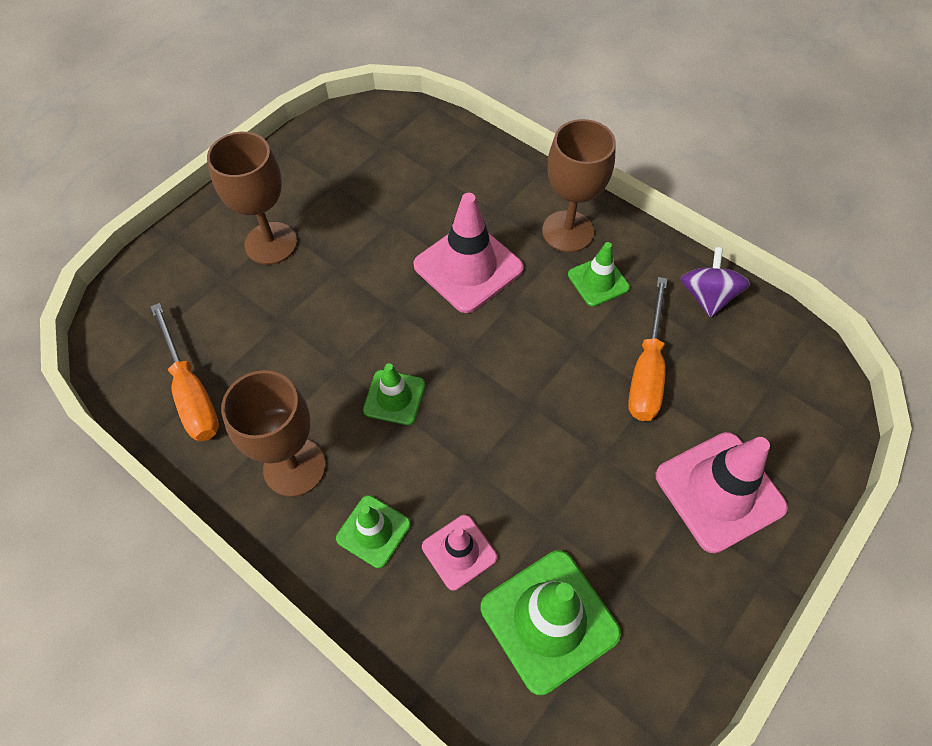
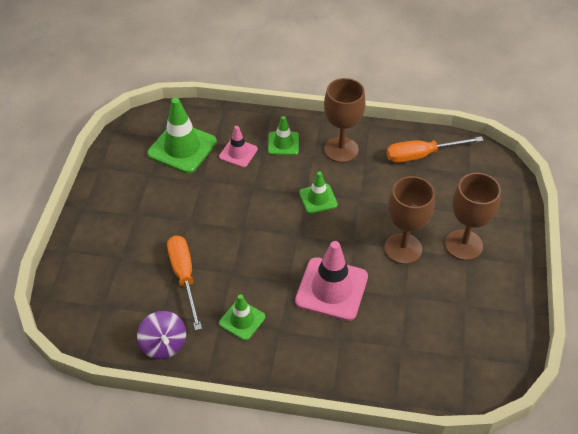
camera: 150 degrees right, 10 degrees down
(191, 392) = (422, 155): orange screwdriver -> orange screwdriver turned 45 degrees counterclockwise
(567, 231) = (282, 347): brown goblet -> brown goblet (403, 248)
(719, 491) = (119, 232): pink traffic cone -> none

